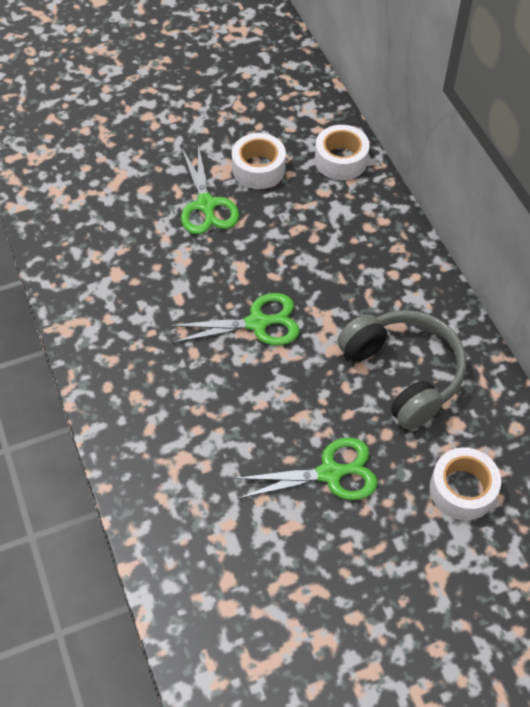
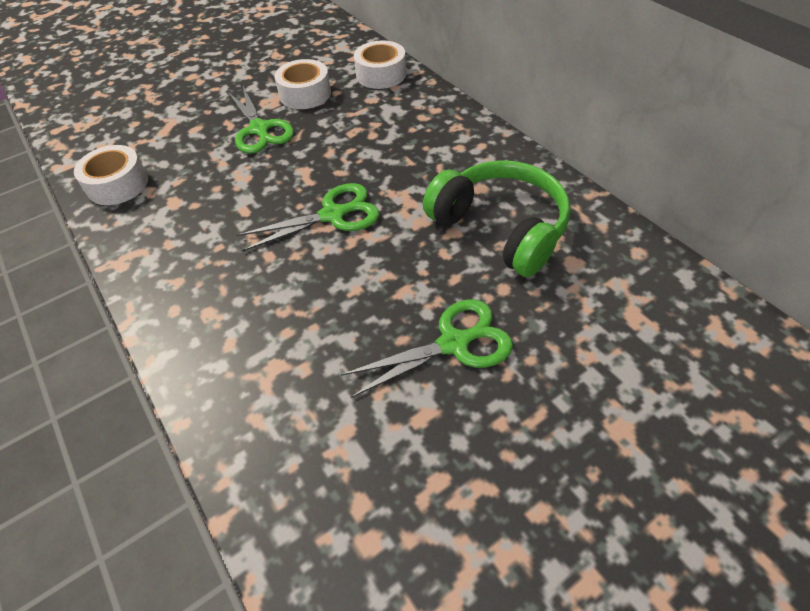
camera: 10 degrees left, 5 degrees down
(403, 373) = (500, 228): grey headphones -> green headphones
(462, 489) = (609, 326): white tape -> white tape (118, 184)

